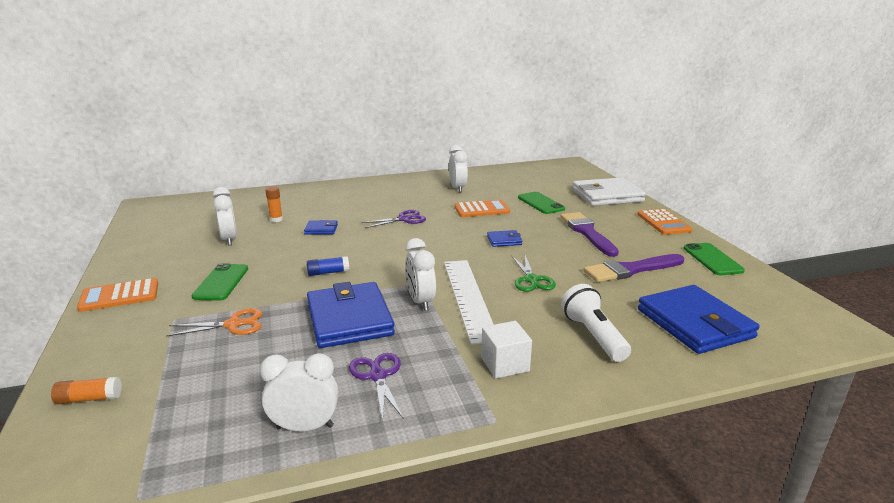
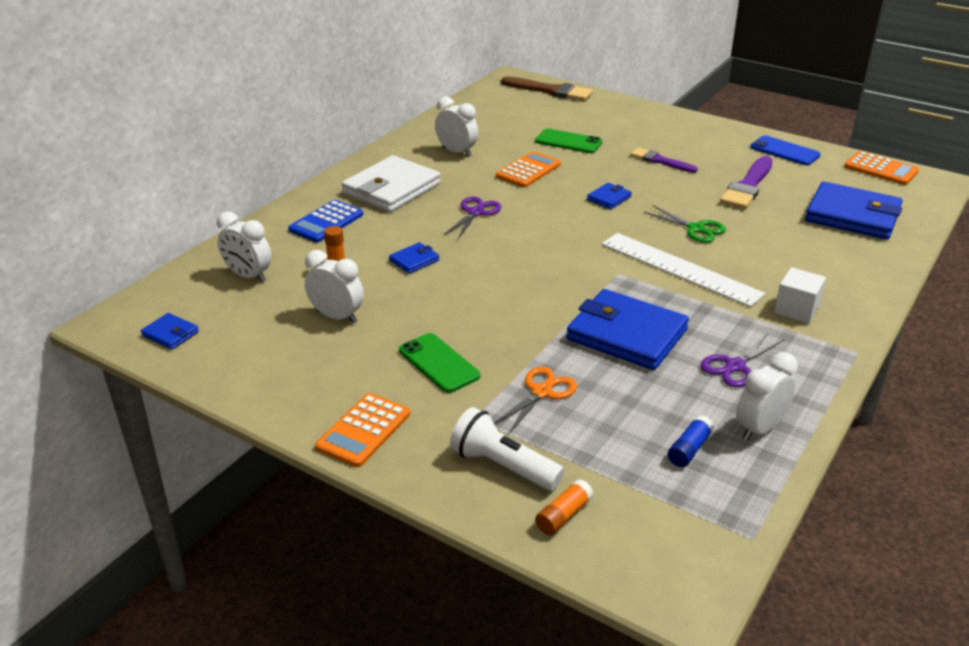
camera: 40 degrees left, 10 degrees up
(154, 217) = (170, 334): none -> blue wallet
(319, 197) = (326, 222): none -> blue calculator
(328, 272) = (520, 302): blue glue stick -> blue glue stick (689, 449)
(378, 376) = (735, 366): purple scissors -> purple scissors turned 75 degrees counterclockwise
(420, 301) = (651, 290): white clock -> white clock (248, 276)
(584, 175) = (550, 91): none -> brown brush
(587, 232) = (660, 161): purple brush -> purple brush, size x0.65
(593, 336) = (811, 257): white flashlight -> white flashlight (503, 466)
(607, 196) = (610, 110): white wallet -> white wallet (391, 189)
(663, 222) = (699, 126): orange calculator -> orange calculator (881, 169)
(712, 259) = (784, 151): green phone -> blue phone

